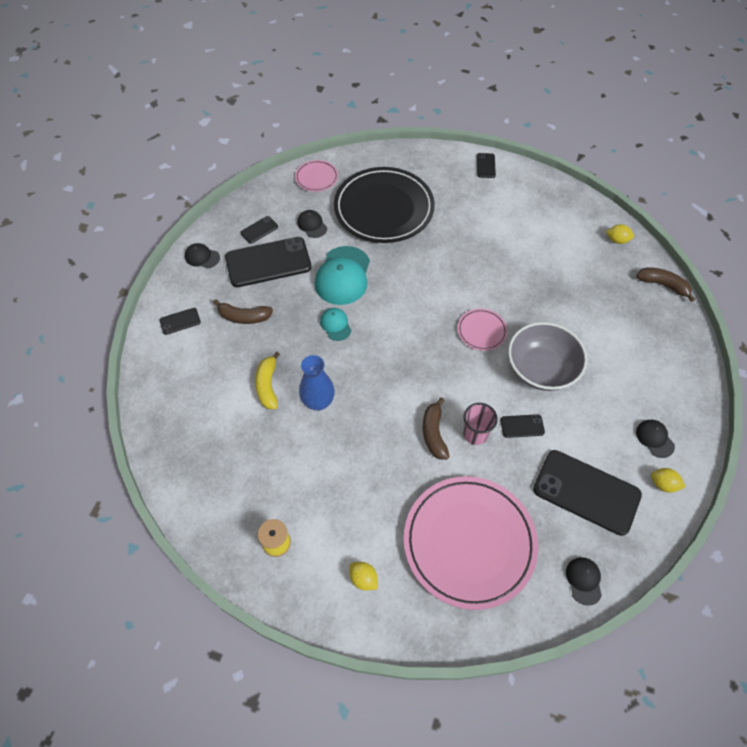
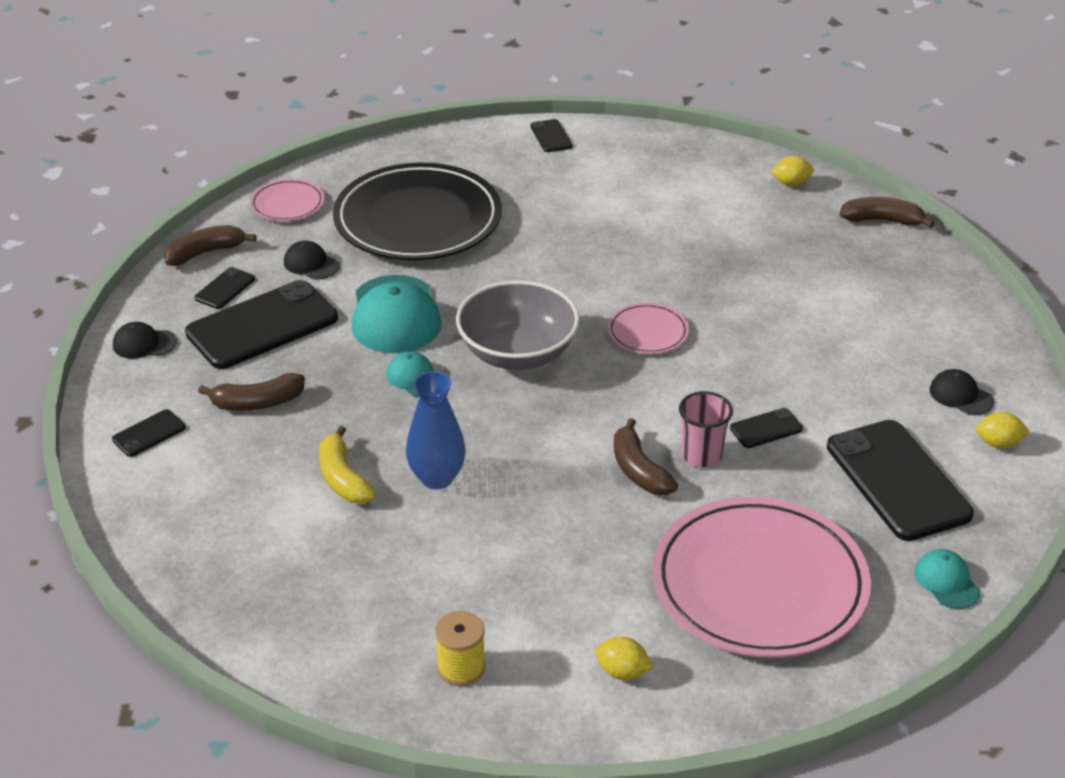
camera: 20 degrees left, 20 degrees down
(259, 201) = (205, 253): none -> brown banana
(541, 369) = (759, 356): grey bowl -> grey bowl (517, 353)
(584, 580) = (946, 581): black cap -> turquoise cap
(586, 492) = (897, 480): black phone -> black phone turned 60 degrees clockwise

